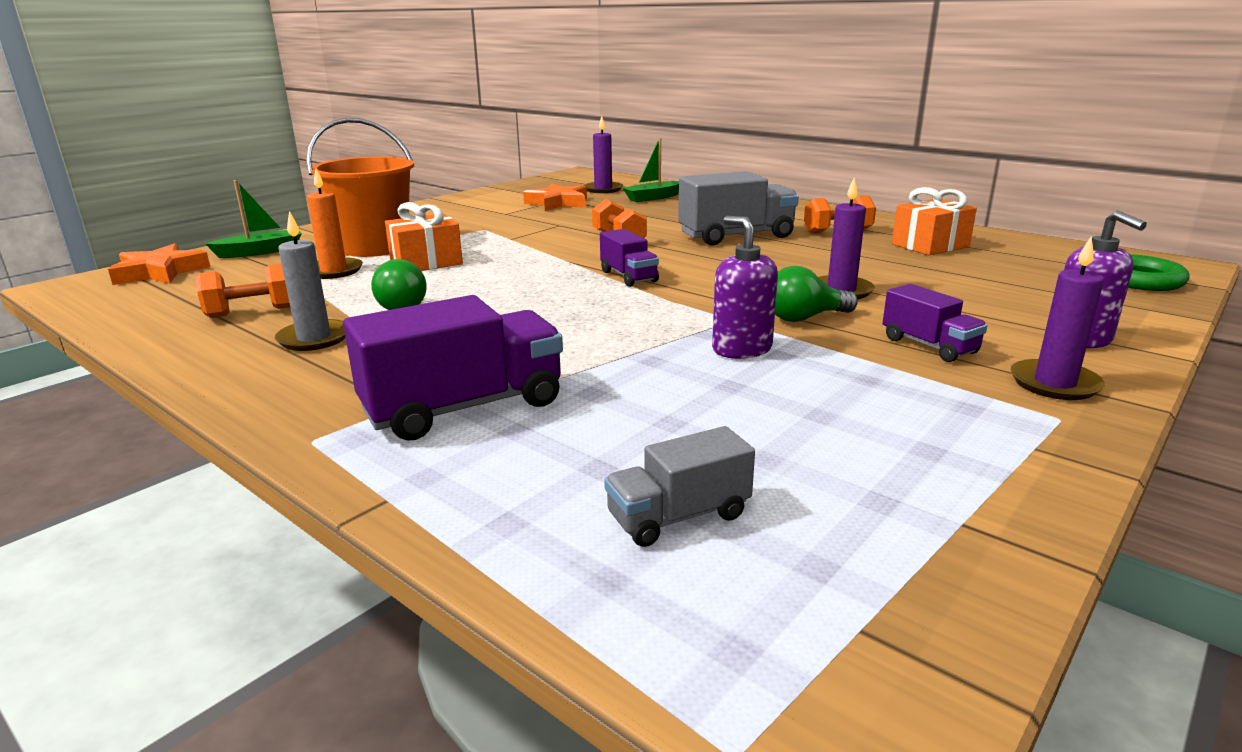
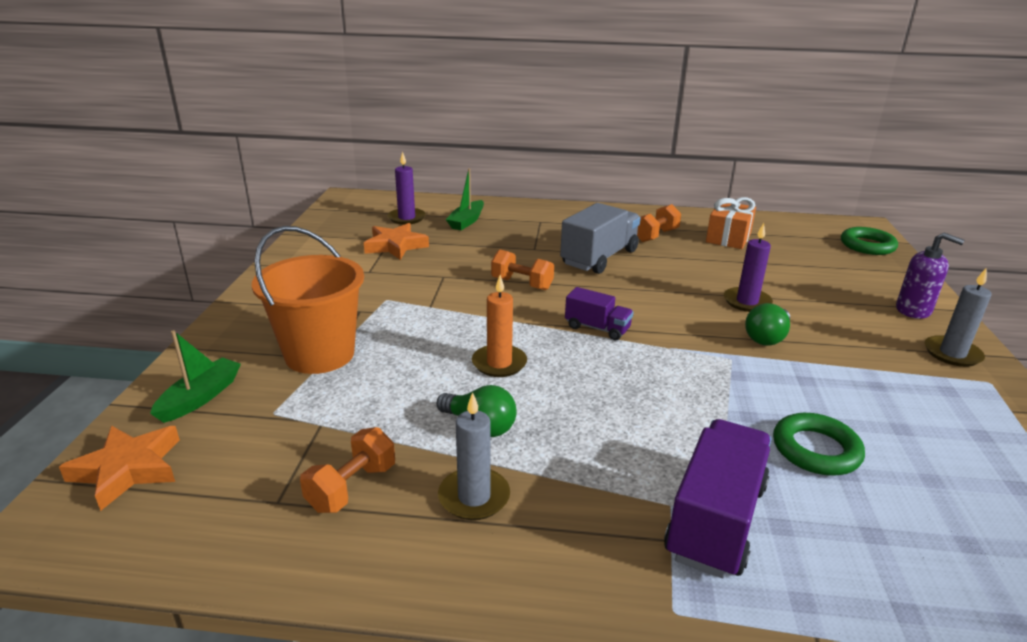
camera: 35 degrees left, 5 degrees up
(334, 271) = (335, 401): orange candle -> orange candle (499, 363)
(426, 262) = (406, 361): orange gift -> none
(673, 399) = (816, 450): none -> green ring
(678, 516) = (967, 552): grey truck -> none
(741, 349) = (779, 383): purple soap dispenser -> none
(929, 346) = (861, 342): purple truck -> none
(1054, 383) = (952, 354): purple candle -> grey candle

